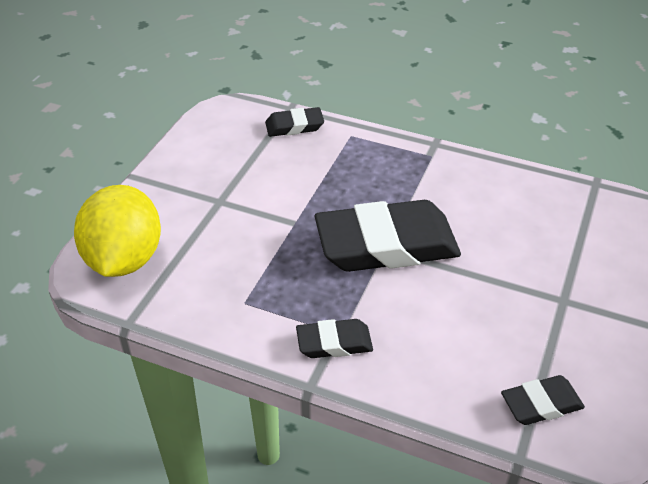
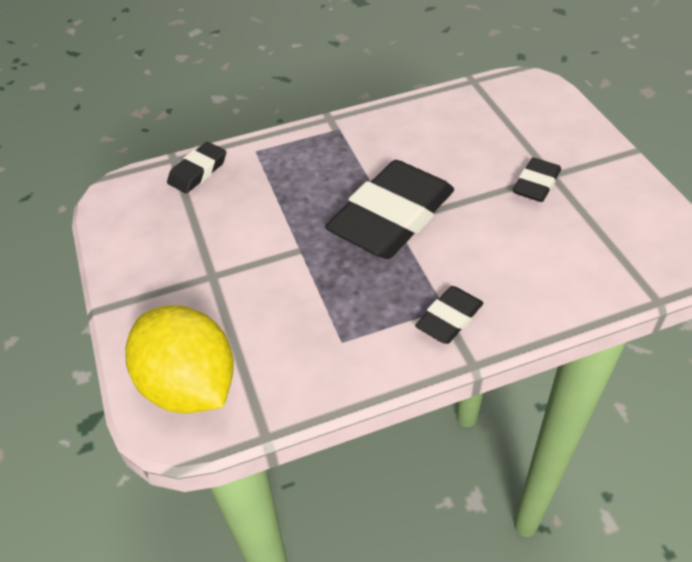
camera: 40 degrees left, 5 degrees up
(541, 404) = (626, 254): black eraser -> black eraser (536, 184)

